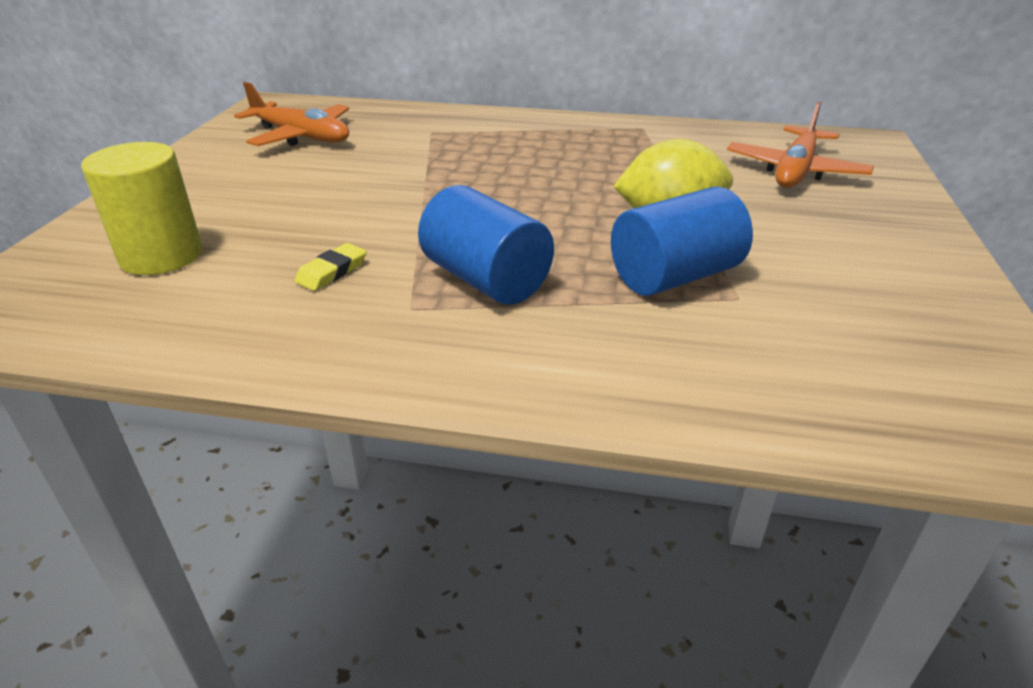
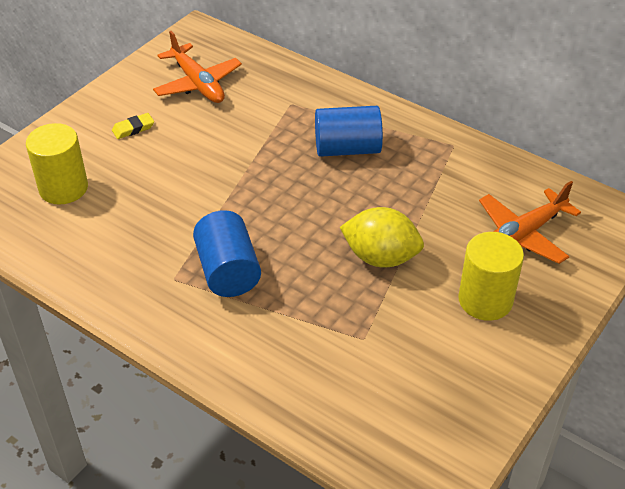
camera: 25 degrees right, 10 degrees up
(332, 271) = (147, 234): yellow eraser -> yellow eraser (133, 128)
(674, 276) = (340, 308): blue cylinder -> blue cylinder (347, 148)
(830, 227) = (485, 300): none -> yellow cylinder

